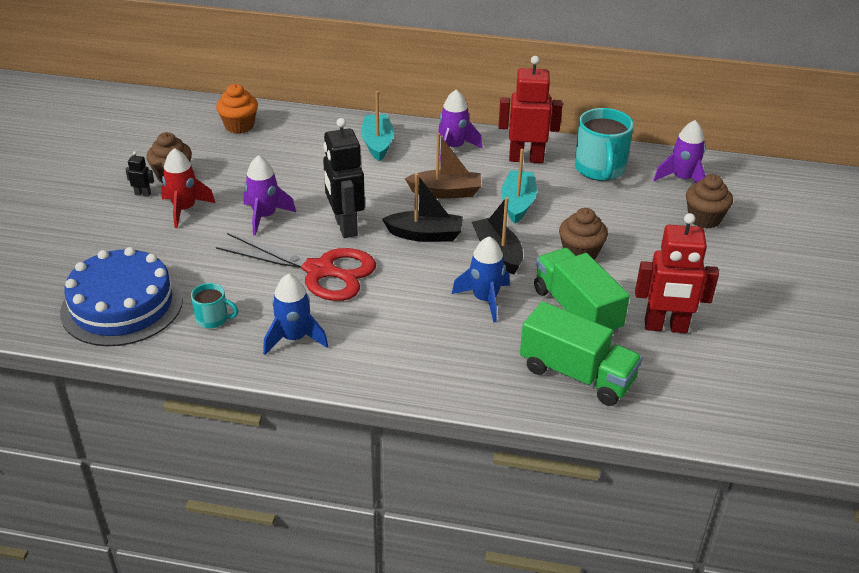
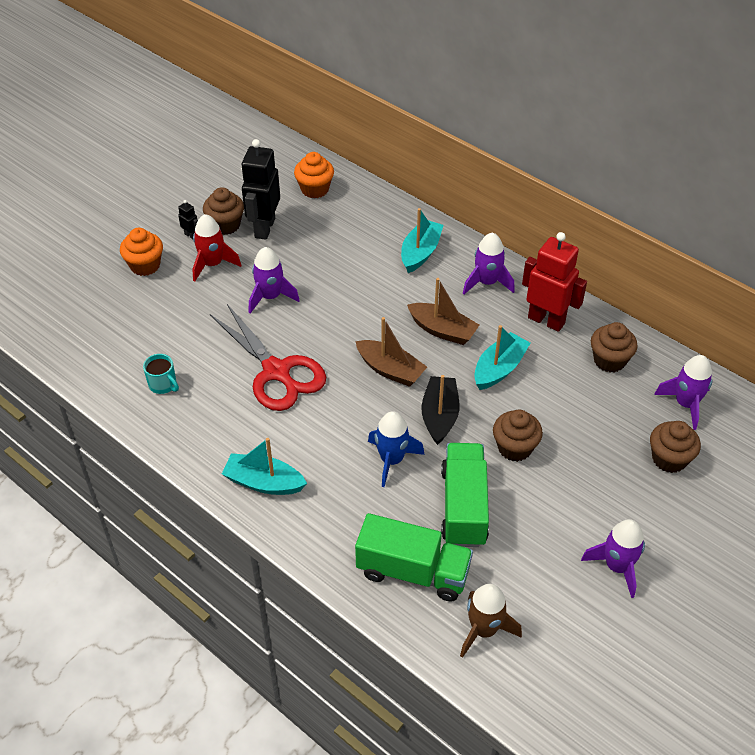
camera: 30 degrees right, 10 degrees up
(113, 231) = (145, 265): none -> orange cupcake
(122, 305) = (107, 342): blue cake -> none
(294, 338) = (211, 430): blue rocket -> none
(345, 227) = (328, 334): black robot -> black robot (264, 228)
(382, 360) = (264, 482): none -> turquoise boat
(425, 235) = (390, 370): black boat -> brown boat
(577, 374) = (413, 571): green truck -> green truck turned 45 degrees counterclockwise
(600, 169) = (609, 360): turquoise mug -> brown cupcake
(665, 327) = (531, 560): red robot -> none
(673, 392) = (484, 630): none -> brown rocket
(733, 305) = (617, 566): none -> purple rocket

